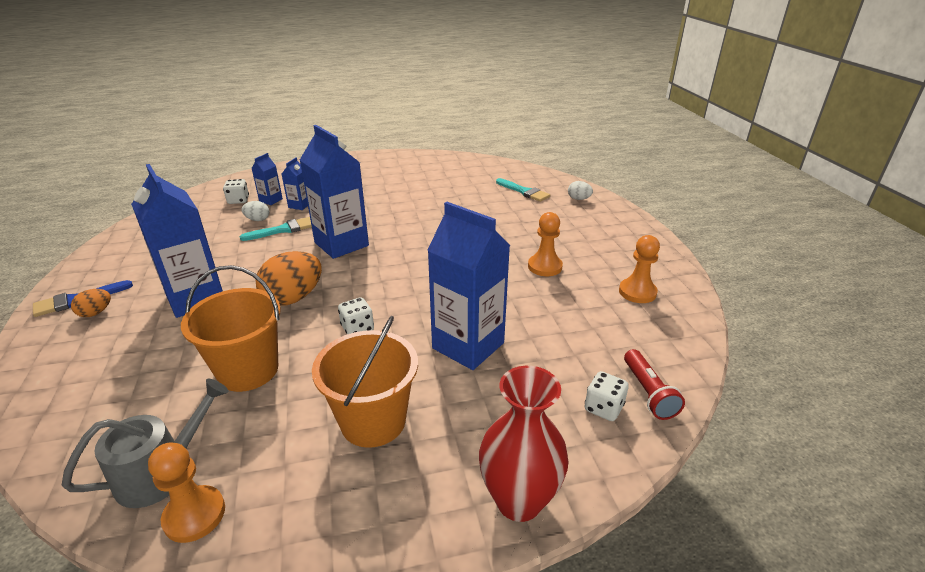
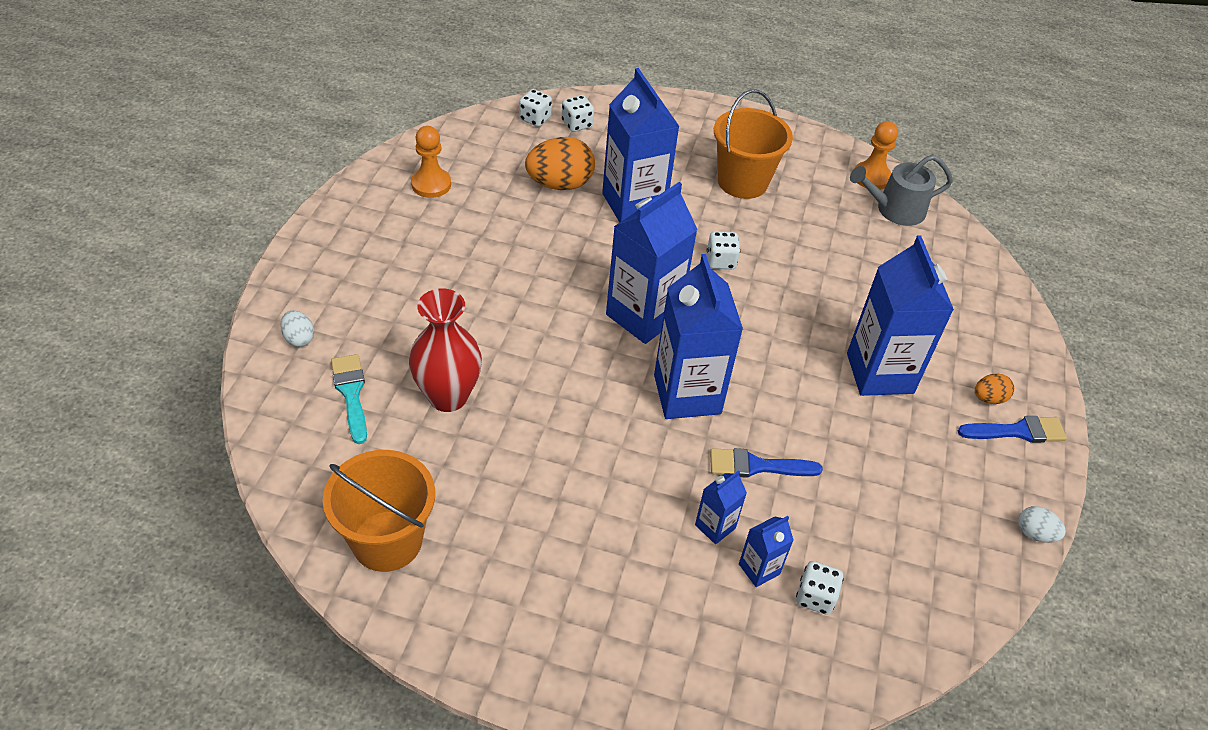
camera: 155 degrees left, 15 degrees up
(248, 370) = (829, 260): orange bucket -> orange bucket (387, 541)
(257, 220) = (790, 513): white egg -> white egg (1034, 533)
(283, 230) = (757, 466): turquoise brush -> blue brush
(293, 298) = (772, 326): orange egg -> orange egg (560, 184)
(397, 271) = (643, 316): none -> blue carton
(519, 500) = (677, 109): red vase -> red vase (448, 396)
(545, 267) = (481, 250): orange pawn -> none
(648, 393) = (535, 119): red flashlight -> white dice

